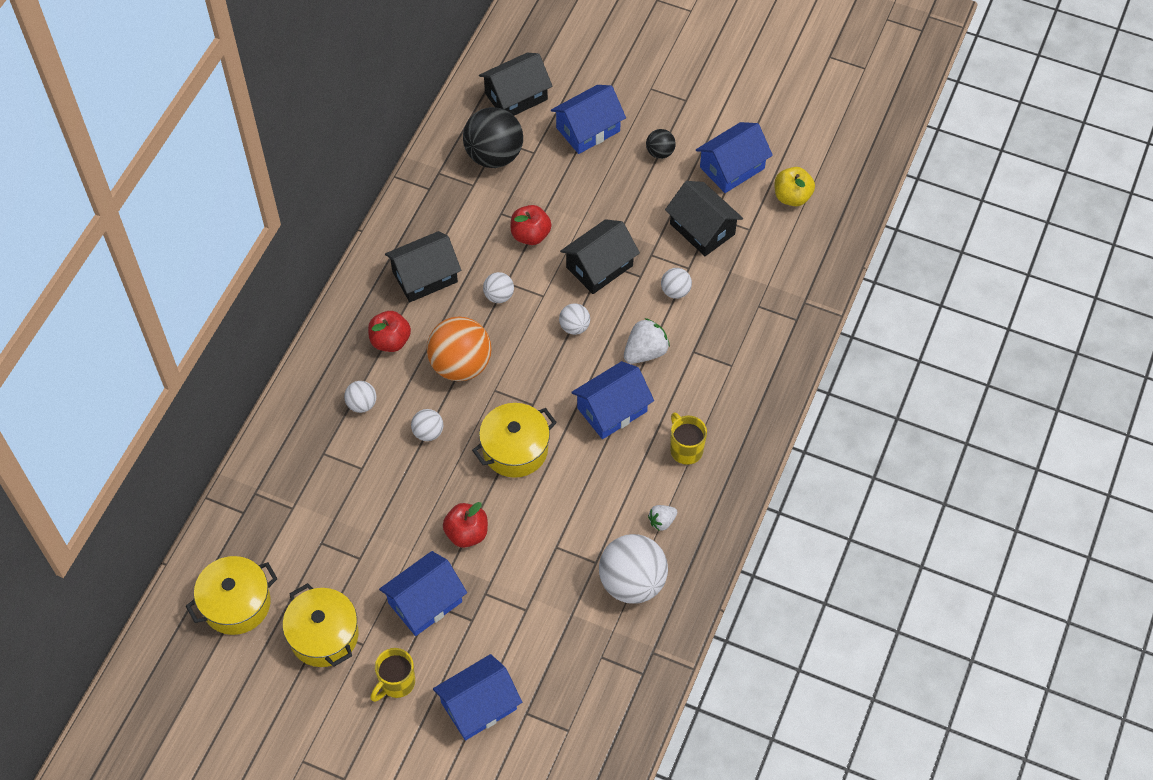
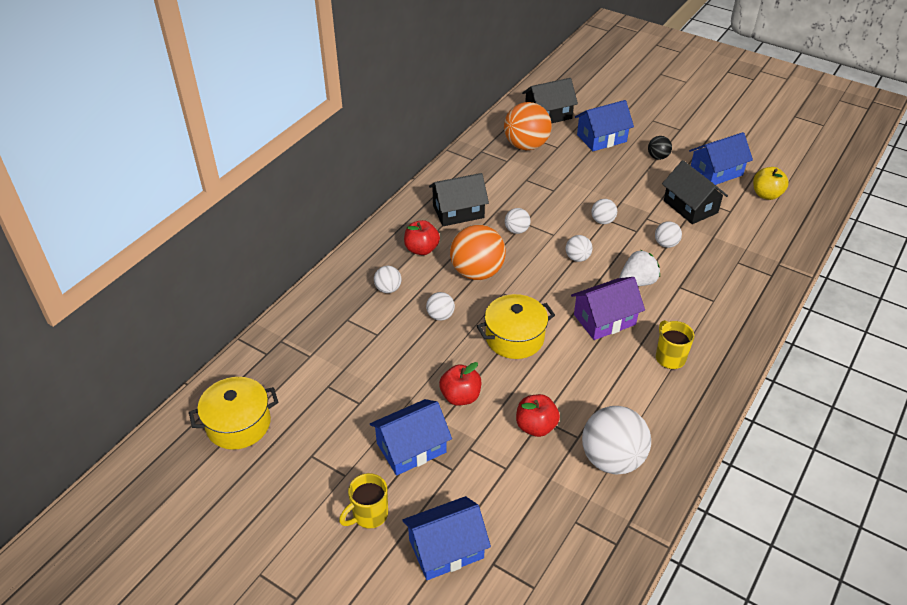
camera: 10 degrees right, 15 degrees down
(324, 635) = (310, 462): yellow pot -> none
(494, 155) = (526, 145): black ball -> orange ball
(530, 235) = (548, 195): red apple -> red apple (536, 426)
(599, 266) = (602, 221): black house -> white ball
(612, 410) = (604, 319): blue house -> purple house
(662, 521) = (644, 411): white strawberry -> none

